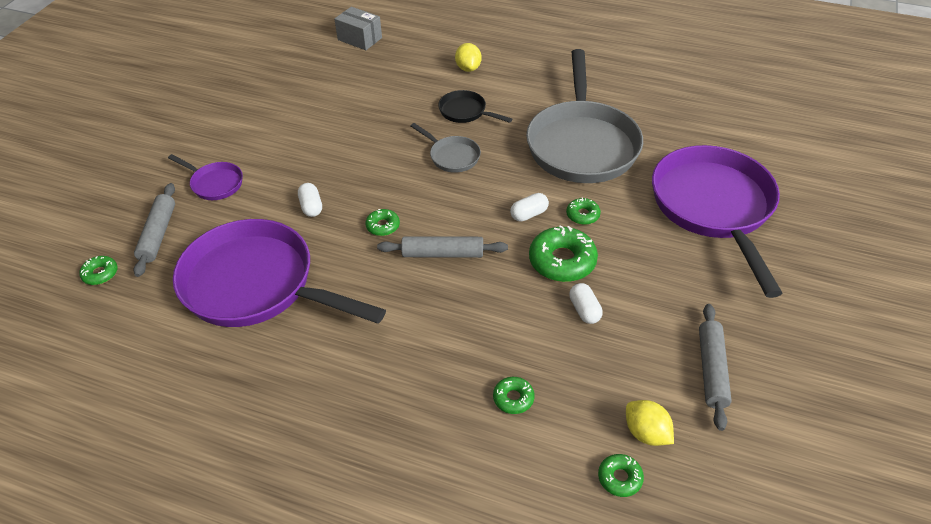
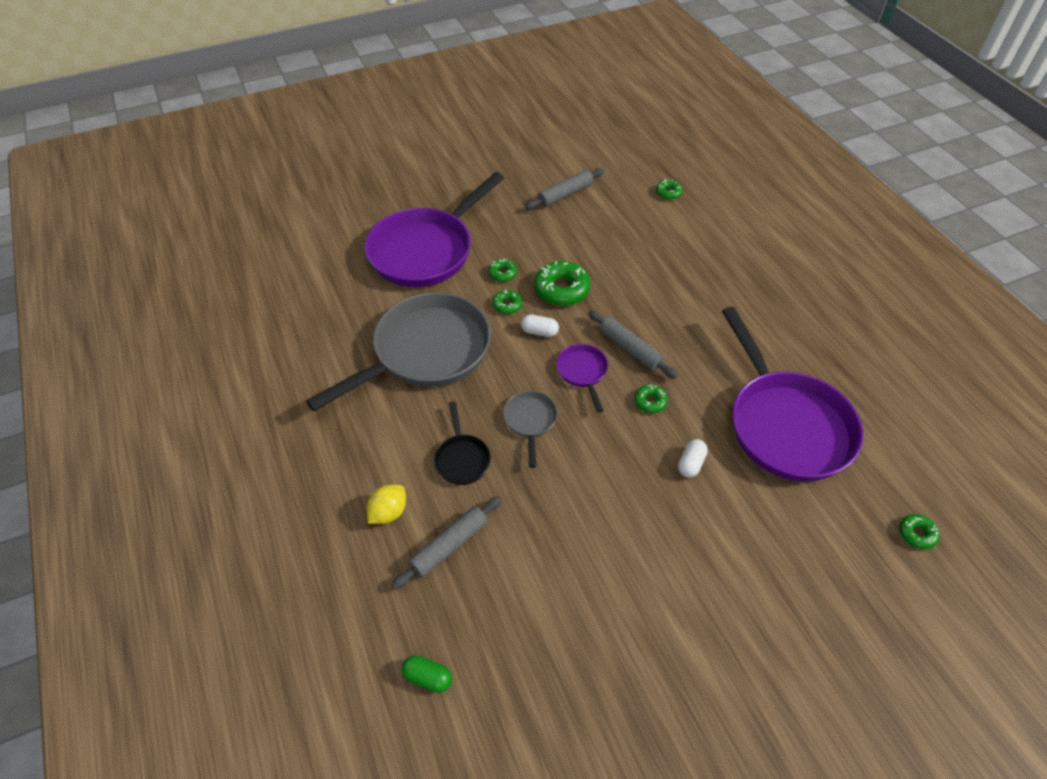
camera: 135 degrees left, 5 degrees up
(158, 234) = (845, 540): grey rolling pin -> grey rolling pin (449, 545)
(214, 183) = (760, 563): purple pan -> purple pan (583, 372)
(360, 39) = (428, 677): grey box -> green capsule
(513, 398) = (681, 249): green donut -> green donut (502, 273)
(584, 310) = (587, 258): white capsule -> none
(646, 433) = (633, 197): yellow lemon -> none

